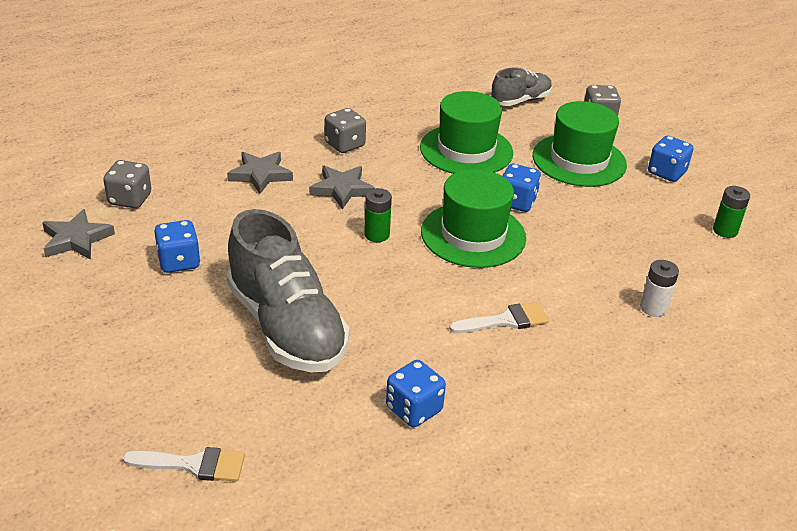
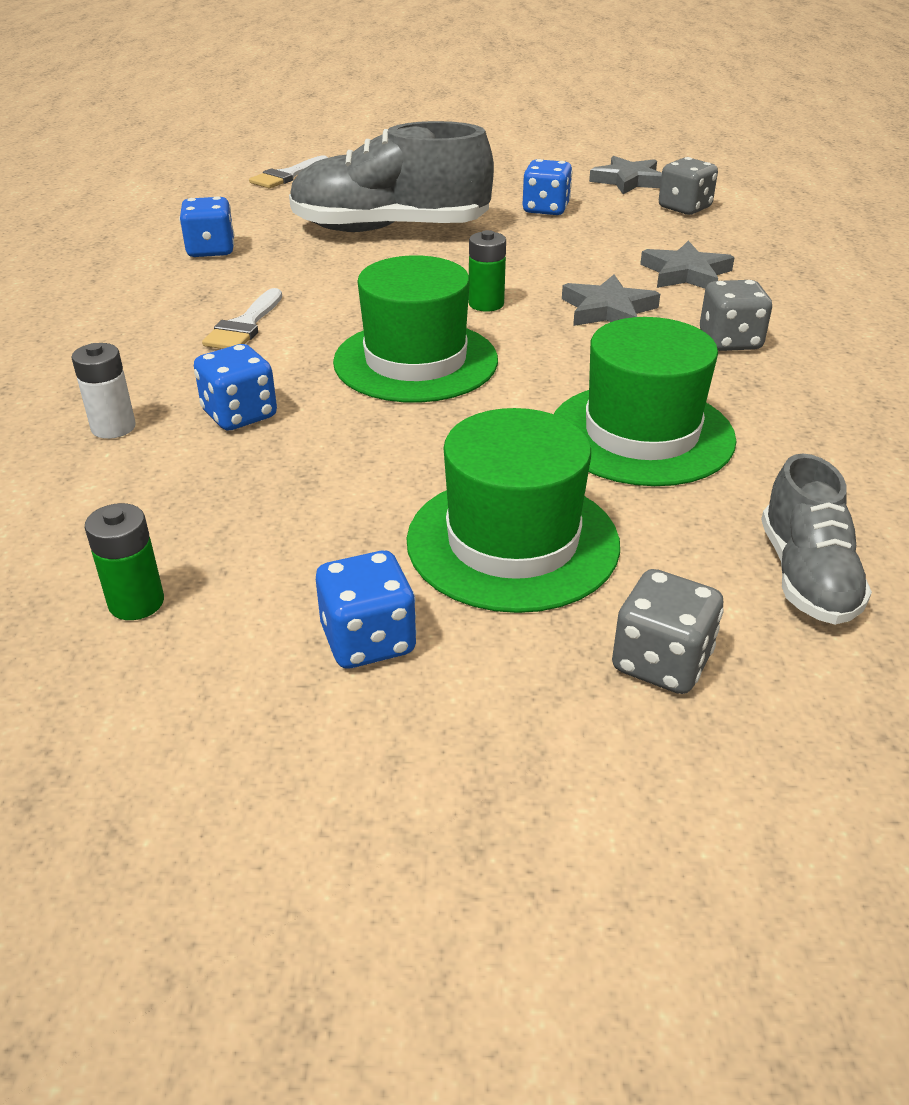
camera: 125 degrees right, 0 degrees up
(516, 202) = (452, 422): blue dice -> blue dice (240, 415)

